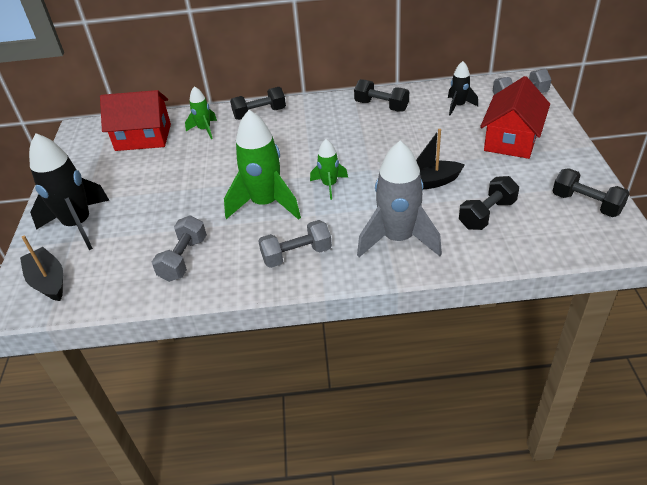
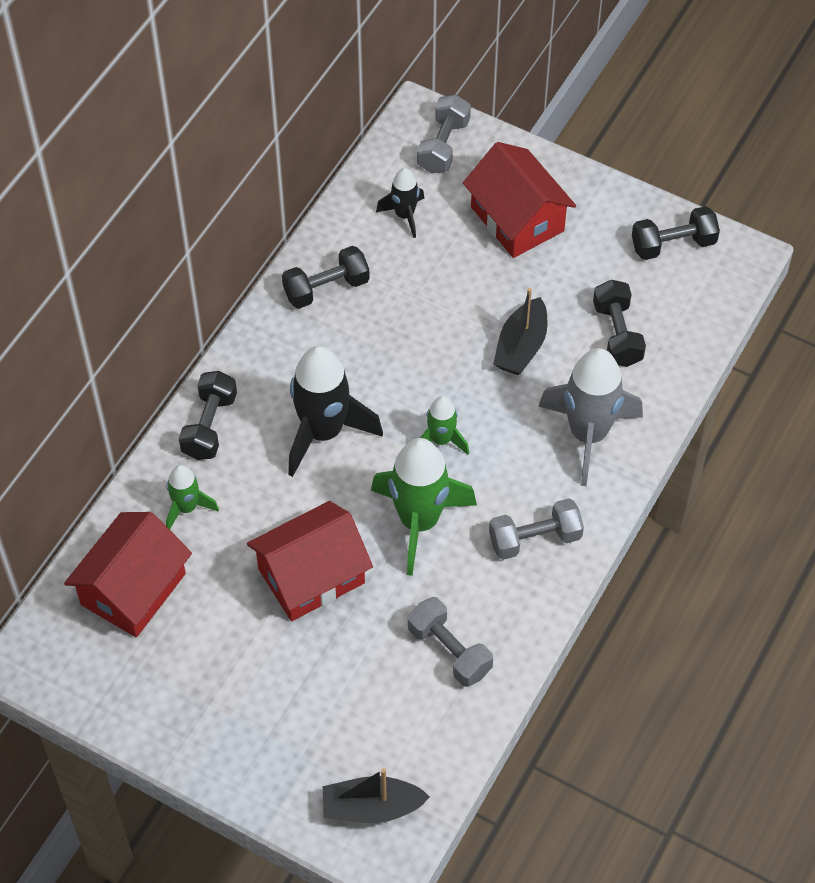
camera: 60 degrees left, 15 degrees up
(78, 225) = (282, 740): black rocket -> black rocket (323, 432)
(195, 184) = (311, 576): none -> red house
(296, 255) = (535, 539): grey dumbbell -> grey dumbbell turned 60 degrees clockwise

